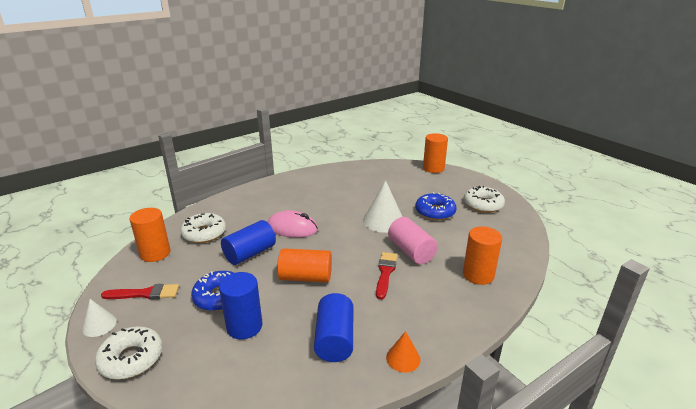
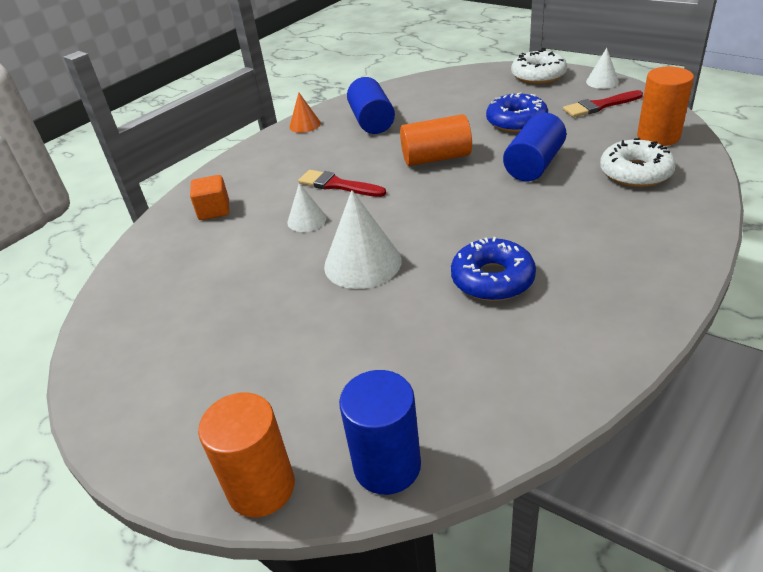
camera: 170 degrees right, 10 degrees up
(244, 326) = (465, 110): blue cylinder -> blue cylinder (387, 465)
(292, 228) = (510, 212): pink mouse -> none
(385, 273) = (338, 185): red brush -> red brush turned 120 degrees clockwise
(411, 251) = (306, 220): pink cylinder -> white cone
(435, 212) = (266, 308): blue donut -> blue donut (492, 279)
(478, 275) = (214, 210): orange cylinder -> orange cube
(483, 205) = (159, 355): white donut -> none

